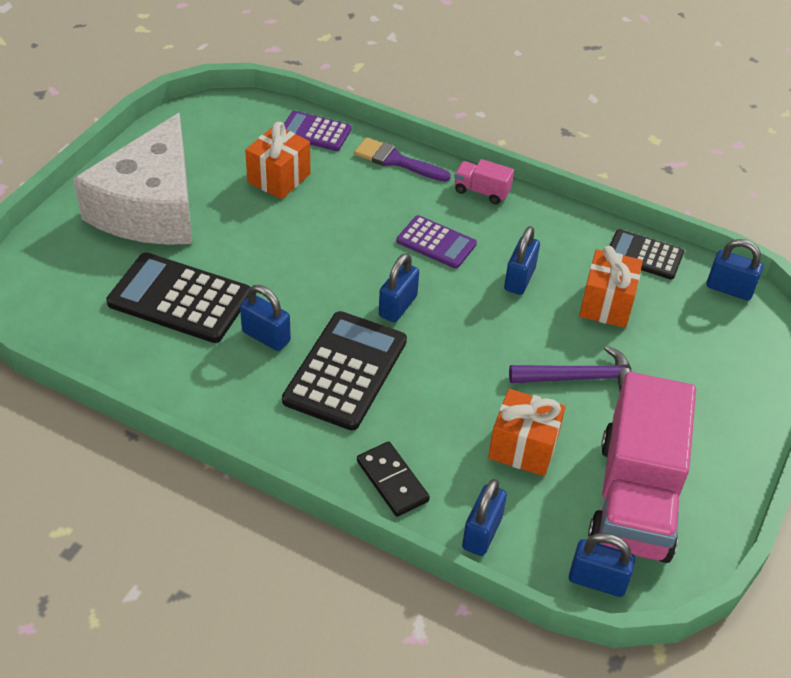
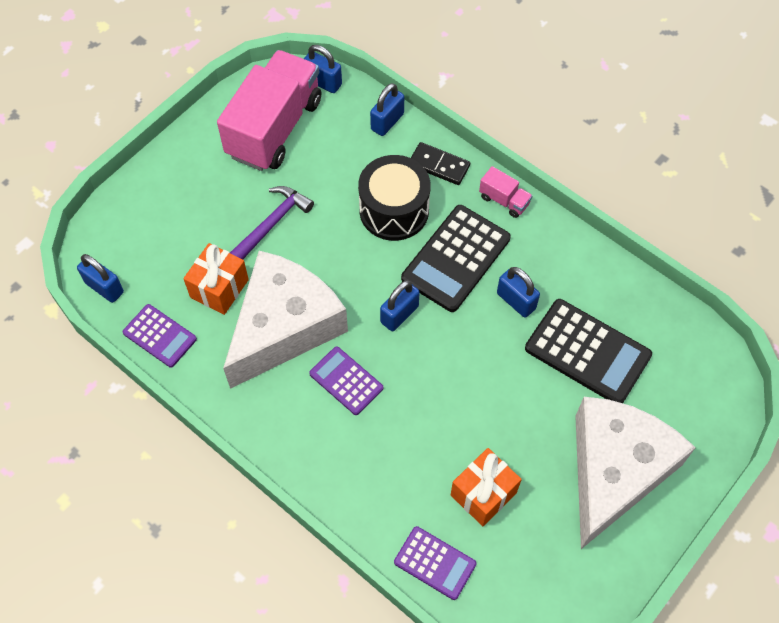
camera: 165 degrees left, 15 degrees up
(392, 481) = (439, 165): black domino -> black domino turned 45 degrees counterclockwise
(396, 161) = (356, 501): purple brush -> none
(436, 414) = (394, 210): none -> black drum
(481, 191) = (281, 441): pink truck -> pink truck (504, 200)
(519, 279) = (284, 327): blue padlock -> white cheese
(523, 447) = (338, 175): orange gift -> none
(579, 378) = (272, 223): purple hammer -> purple hammer turned 120 degrees clockwise
(644, 255) = (159, 336): black calculator -> purple calculator

